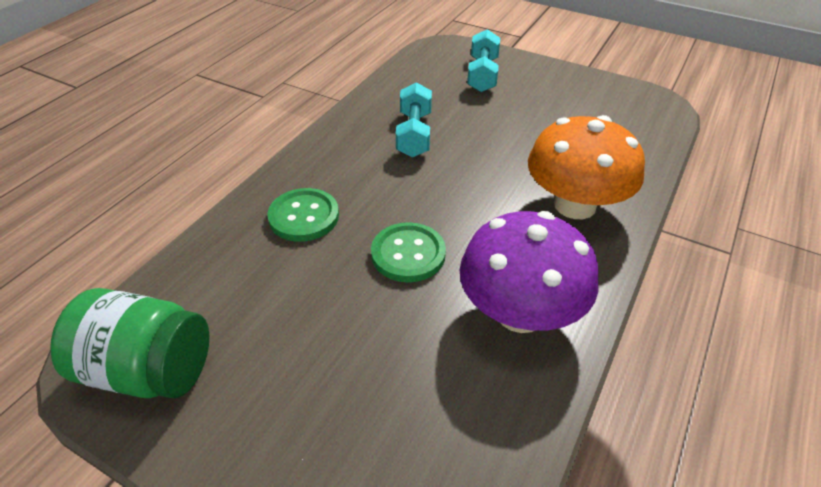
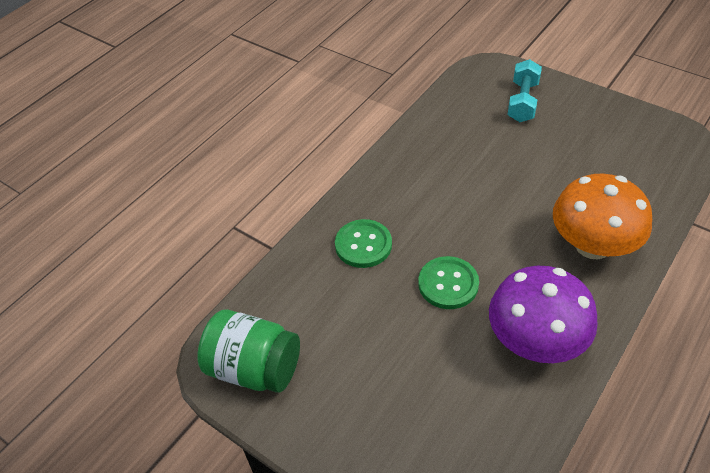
camera: 10 degrees right, 5 degrees up
(414, 134) = (457, 166): turquoise dumbbell -> none

